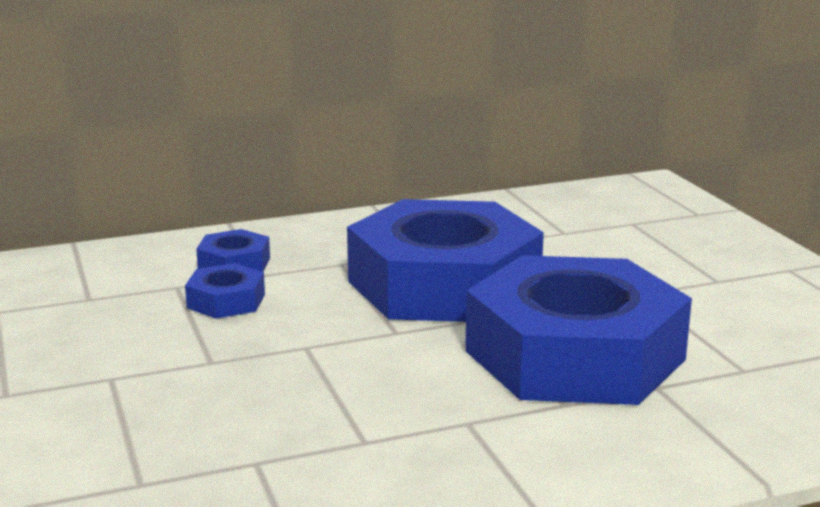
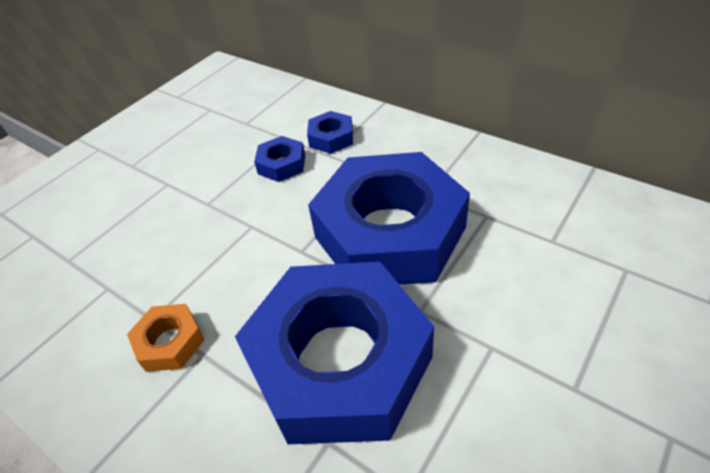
camera: 60 degrees right, 25 degrees up
(421, 436) = (170, 342): none -> orange nut

